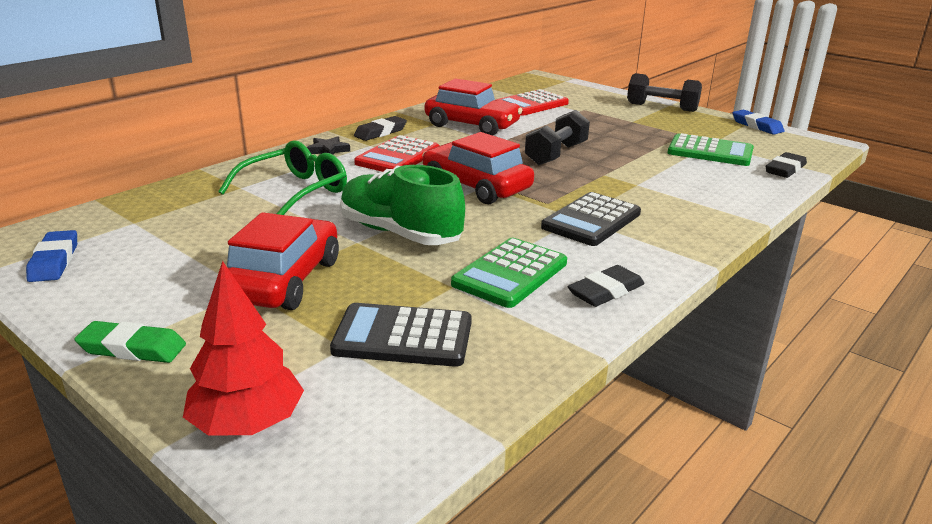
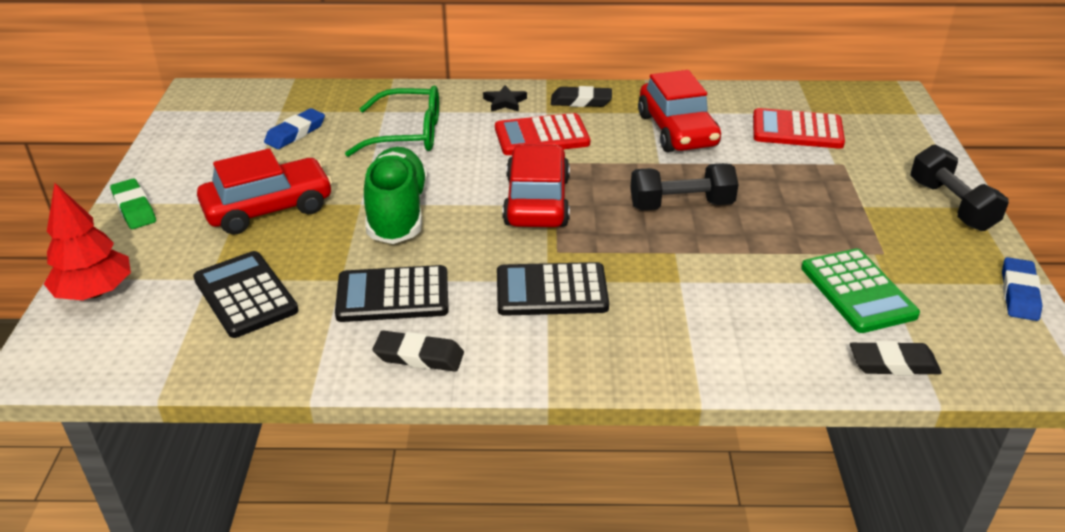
camera: 50 degrees right, 10 degrees up
(54, 261) = (201, 121): blue eraser -> blue eraser (295, 133)
(510, 274) = (393, 295): green calculator -> black calculator

